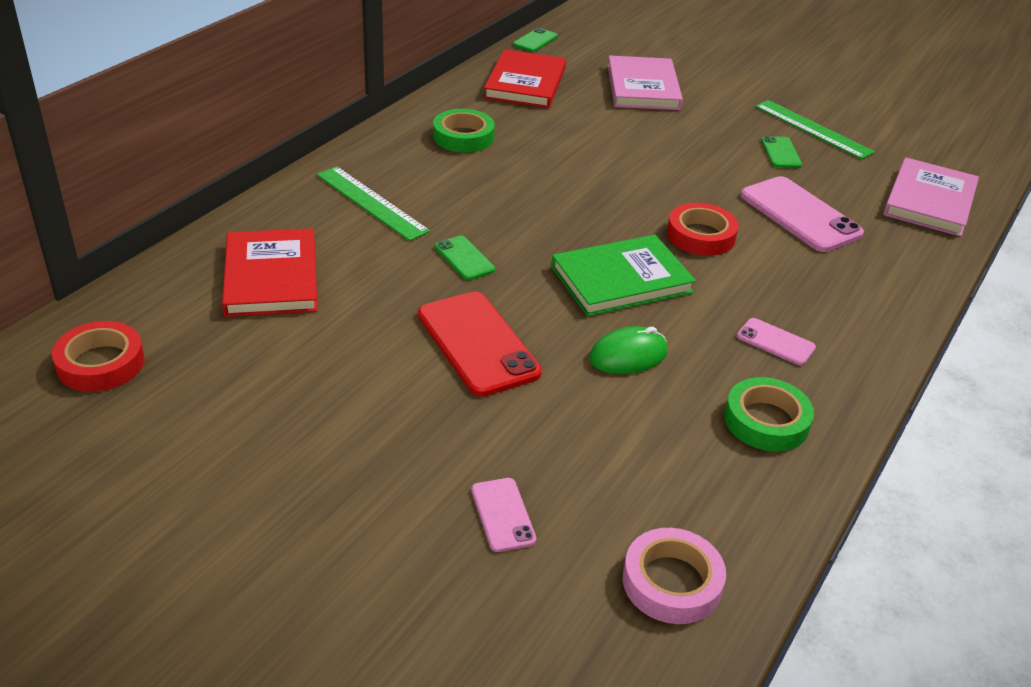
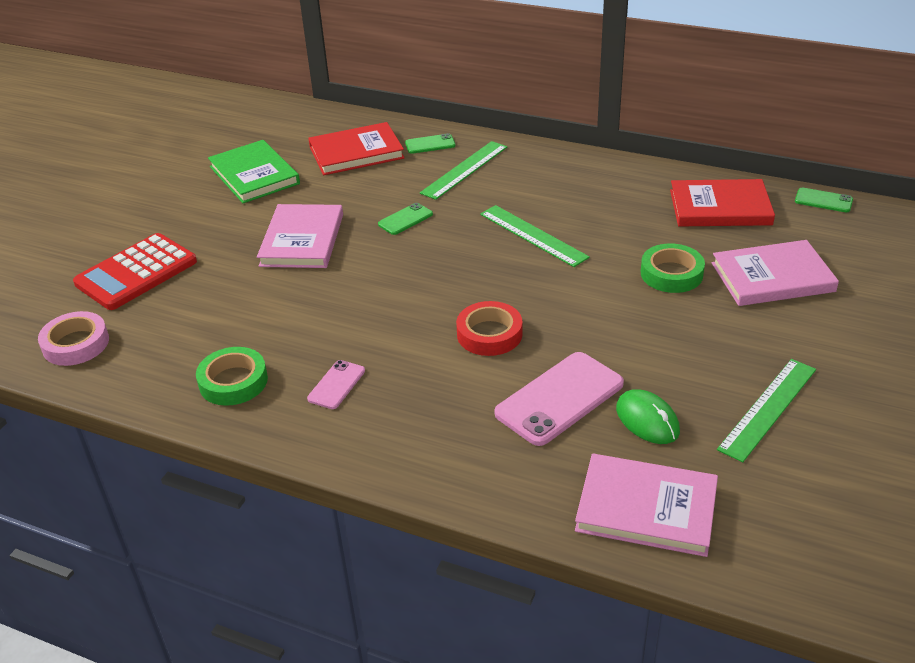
camera: 85 degrees right, 0 degrees up
(100, 363) = (258, 123): red tape -> none
(463, 137) = (591, 191): green tape -> green tape (671, 274)
(477, 344) = (302, 240): red phone -> pink book
(502, 515) = (136, 273): pink phone -> red calculator
(533, 183) = (533, 235): none -> green ruler
(621, 280) = (402, 295): green book -> green book (254, 175)
(628, 355) = (302, 307): green mouse -> green mouse (647, 420)
(781, 153) = (689, 383): green phone -> green phone (430, 144)

